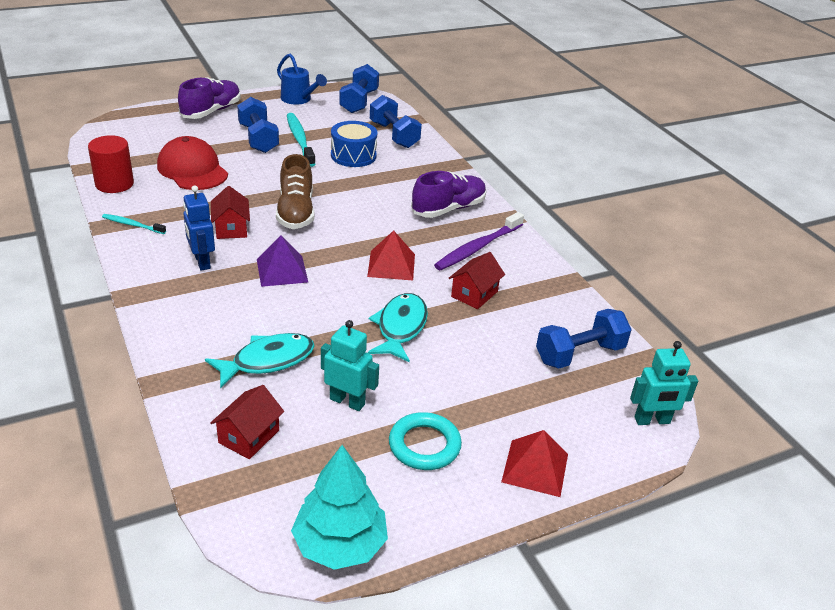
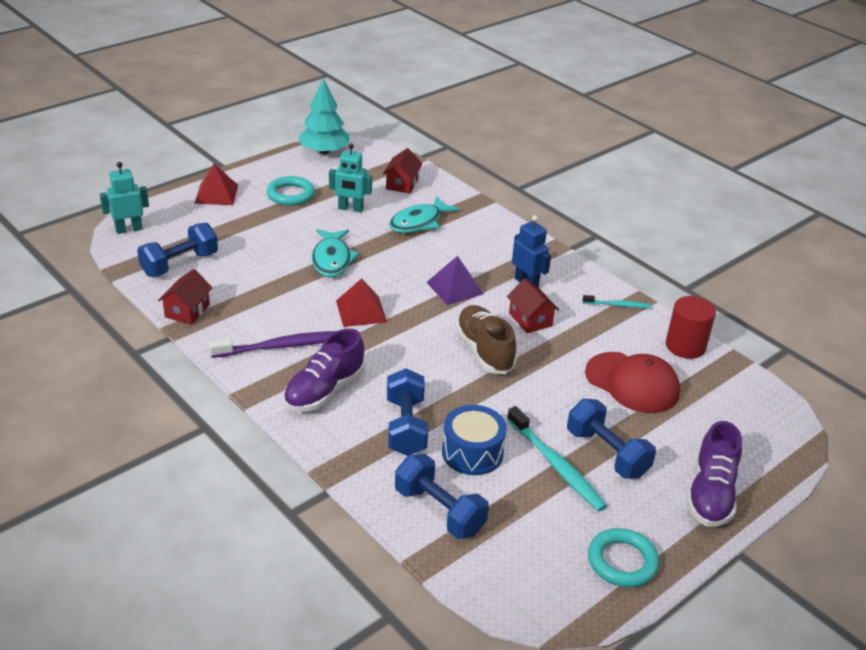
camera: 165 degrees right, 0 degrees up
(299, 99) = (622, 561): blue watering can -> turquoise ring
(359, 102) = (531, 585): blue dumbbell -> blue dumbbell (406, 427)
(474, 294) = (276, 298): red house -> red house (187, 311)
(477, 248) = (281, 346): purple toothbrush -> purple toothbrush turned 45 degrees clockwise

